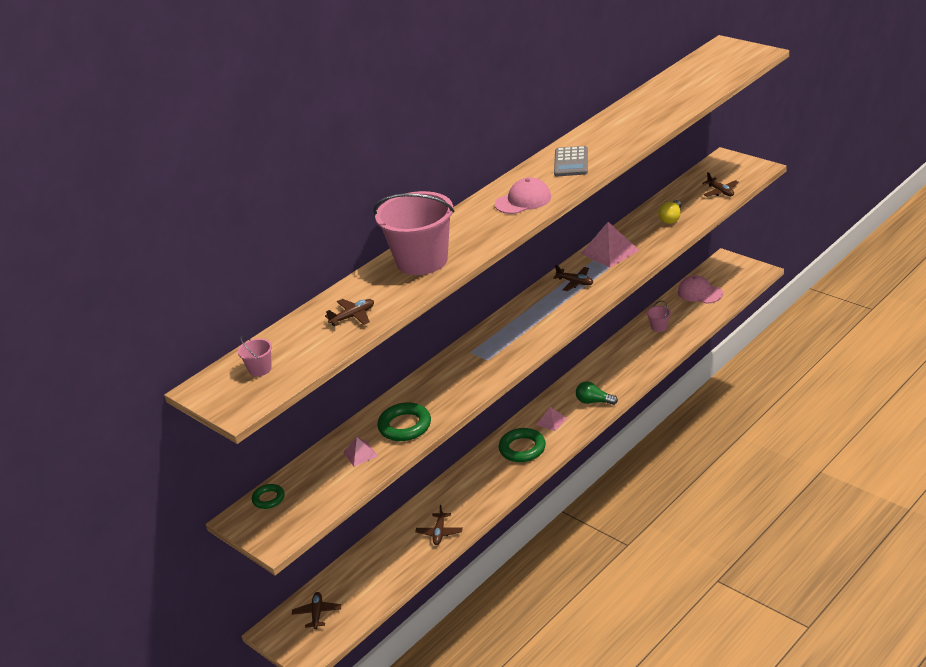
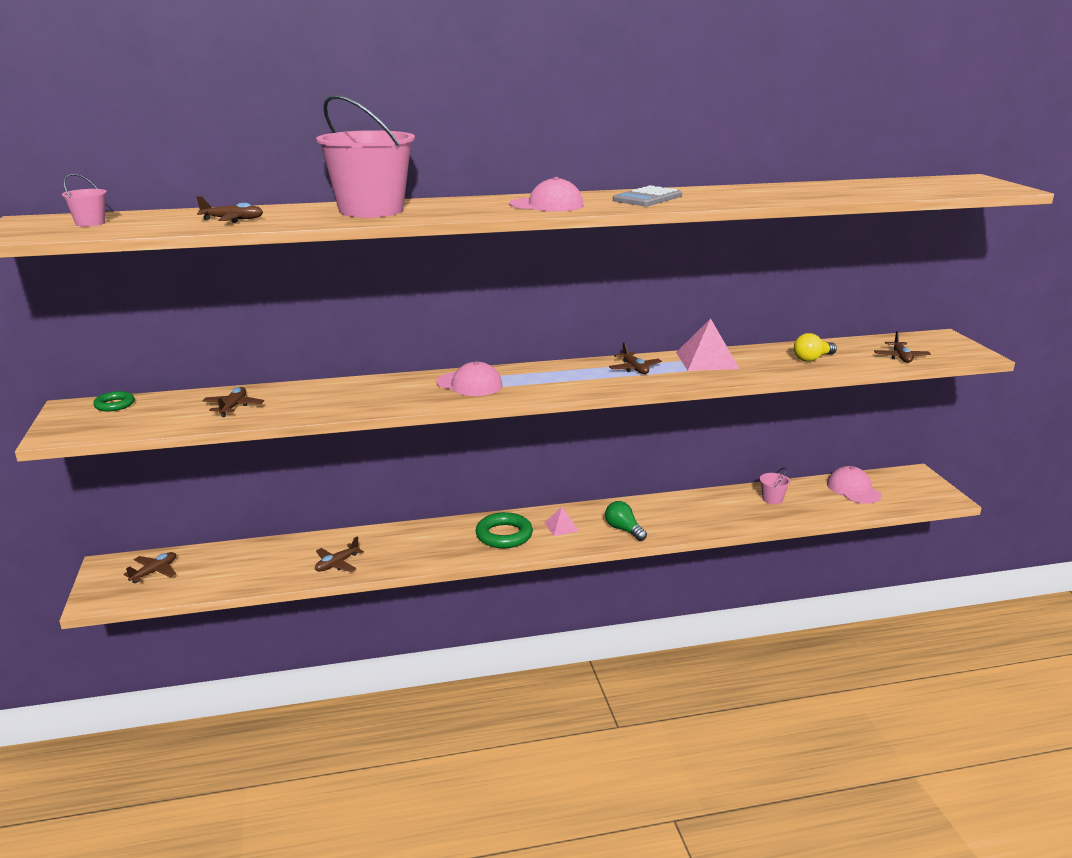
camera: 30 degrees right, 10 degrees down
(360, 454) = (233, 407): pink pyramid -> brown plane
(405, 426) = (303, 404): green ring -> none
(489, 351) = (469, 384): none -> pink cap

